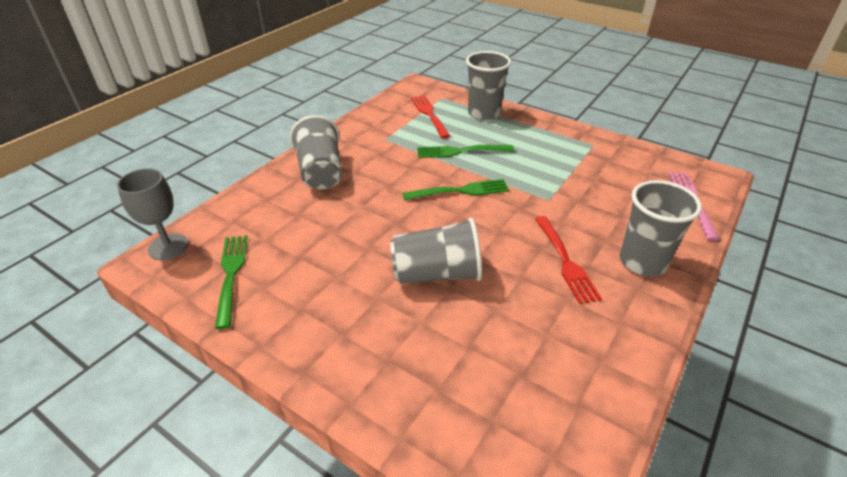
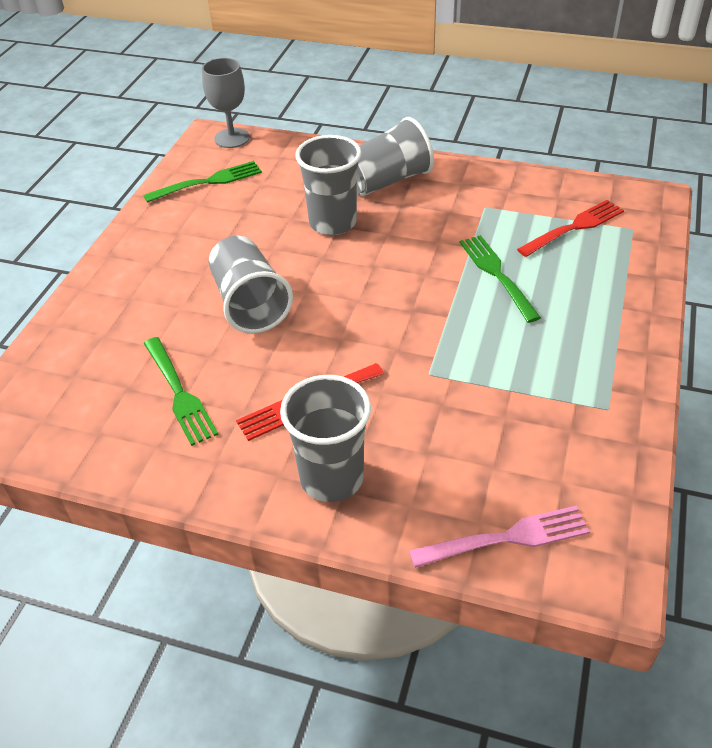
camera: 75 degrees right, 5 degrees up
(459, 191) = (405, 291): green fork -> green fork (178, 392)
(484, 113) = (617, 277): grey cup -> grey cup (332, 223)

